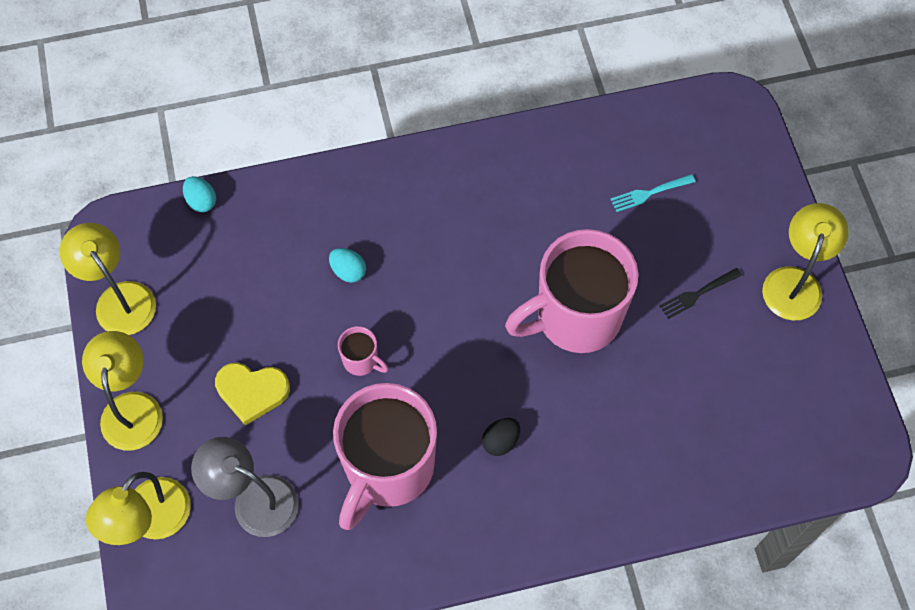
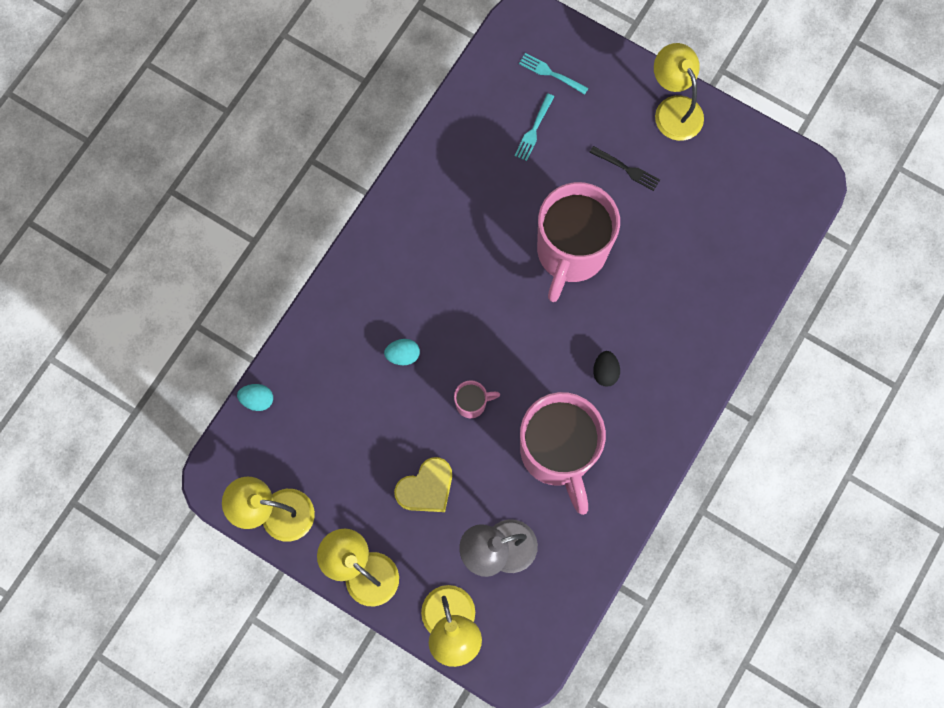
camera: 45 degrees left, 10 degrees up
(698, 293) = (626, 169): black fork -> black fork turned 75 degrees counterclockwise
(712, 162) = (551, 73): none -> turquoise fork

